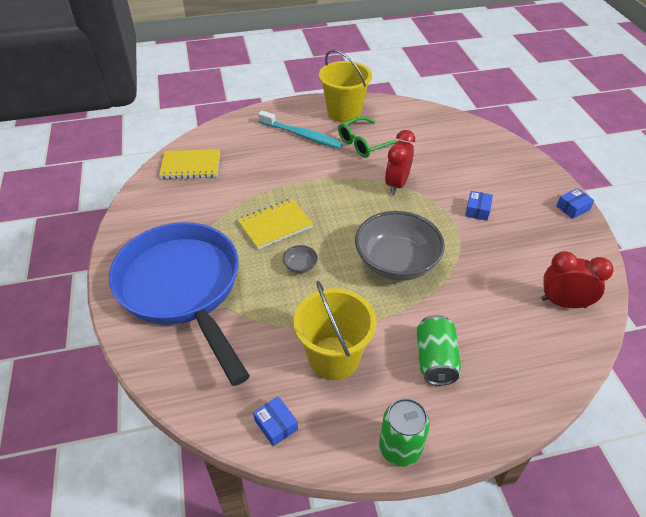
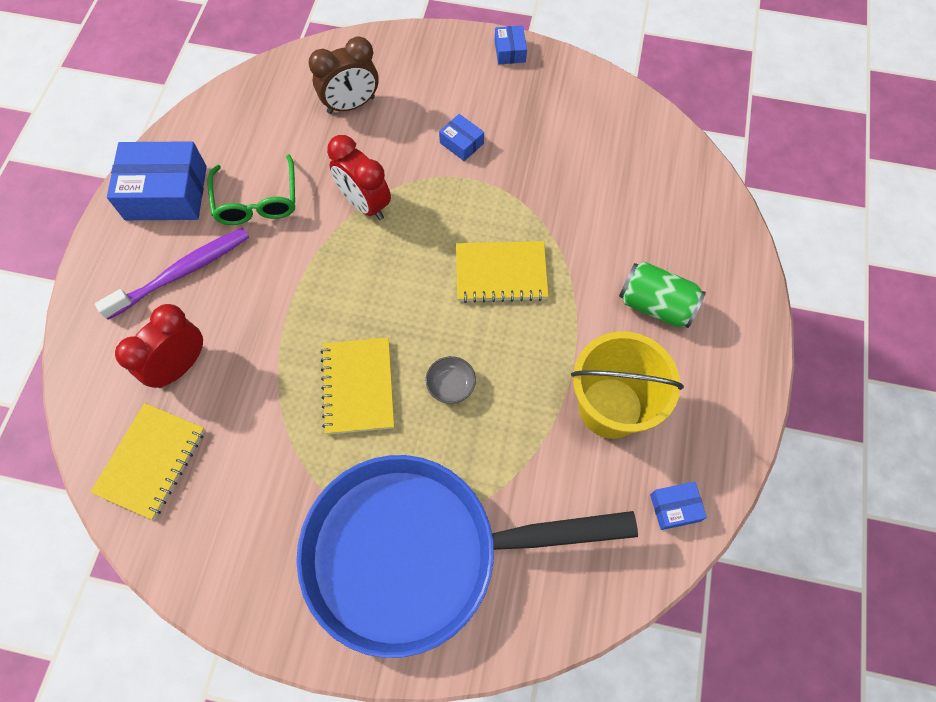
camera: 65 degrees left, 20 degrees up
(302, 135) = (182, 272): turquoise toothbrush -> purple toothbrush
(344, 112) = (166, 193): yellow bucket -> blue box
(396, 263) = (501, 273): grey bowl -> yellow notebook
(400, 448) = (746, 393): green can -> none
(459, 154) = (351, 105): none -> brown clock
(563, 303) = (635, 145): red clock -> red clock (180, 366)

